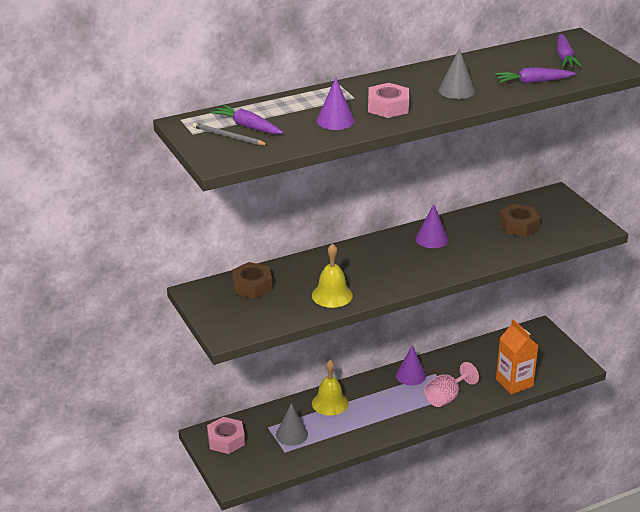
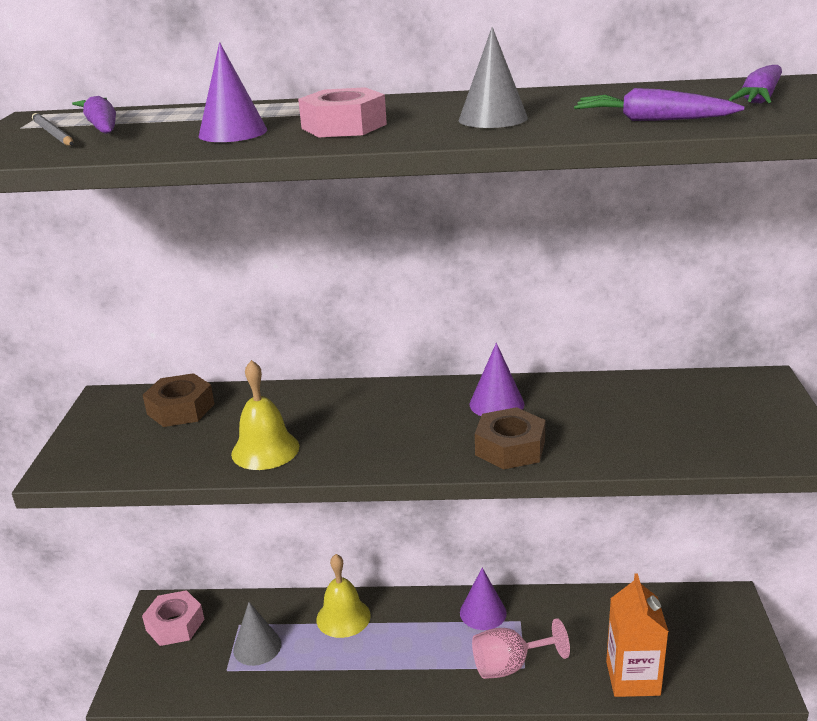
camera: 30 degrees right, 5 degrees down
(519, 226) = (658, 415): brown nut -> brown nut (510, 448)

